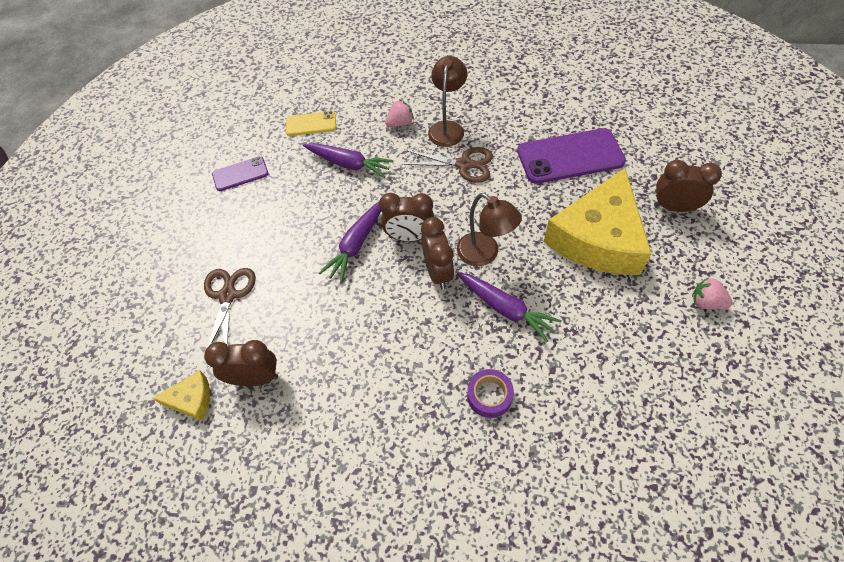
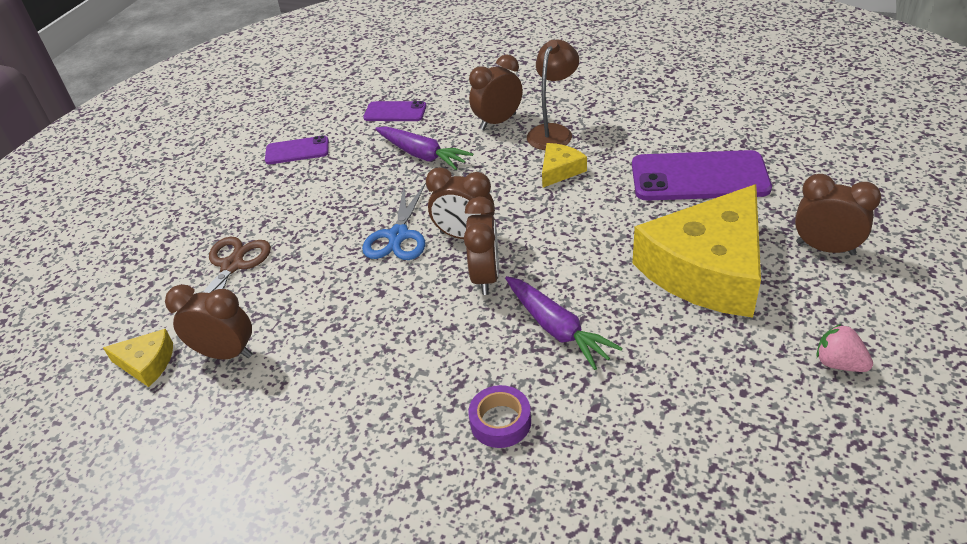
camera: 15 degrees right, 15 degrees down
(311, 124) = (395, 112): yellow phone -> purple phone
(356, 245) = (398, 235): purple carrot -> blue scissors
(400, 123) = (498, 122): pink strawberry -> brown clock
(464, 164) = (560, 170): brown scissors -> yellow cheese
(485, 254) = (551, 266): brown lamp -> none

